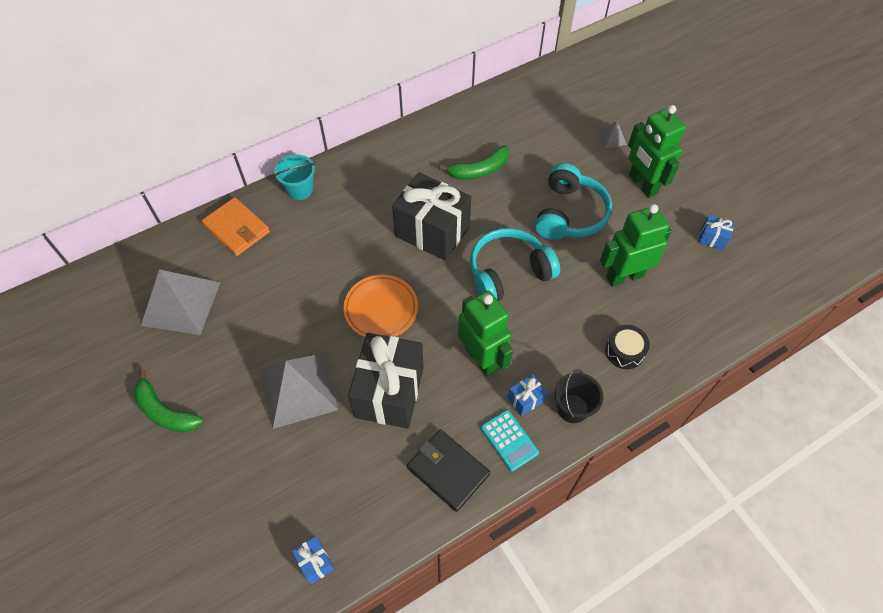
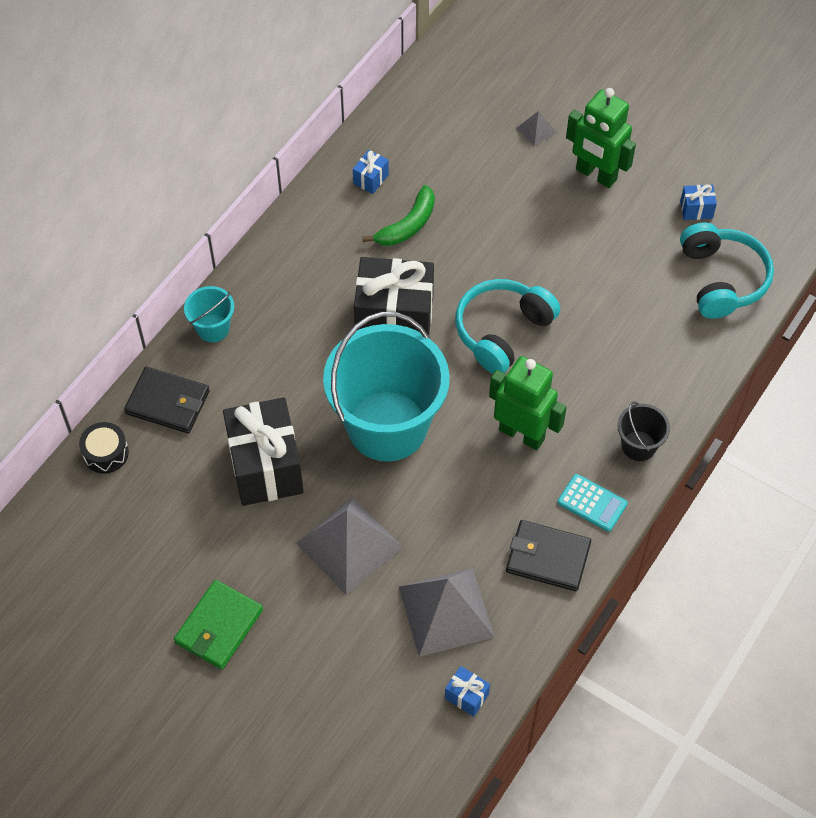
camera: 25 degrees left, 0 degrees up
(165, 411) = (219, 626): green banana -> green wallet
(181, 303) = (159, 511): grey pyramid -> grey pyramid (446, 612)
(237, 229) = (168, 402): orange wallet -> black wallet
(381, 309) = (387, 426): orange plate -> turquoise bucket
(389, 392) = (446, 507): black gift -> black gift (265, 467)
(525, 400) = (588, 457): blue gift -> blue gift (371, 179)
(569, 214) = (534, 239): turquoise headphones -> turquoise headphones (722, 279)
(624, 276) = (625, 287): green robot -> none
(624, 351) = (662, 367): black drum -> black drum (106, 453)

